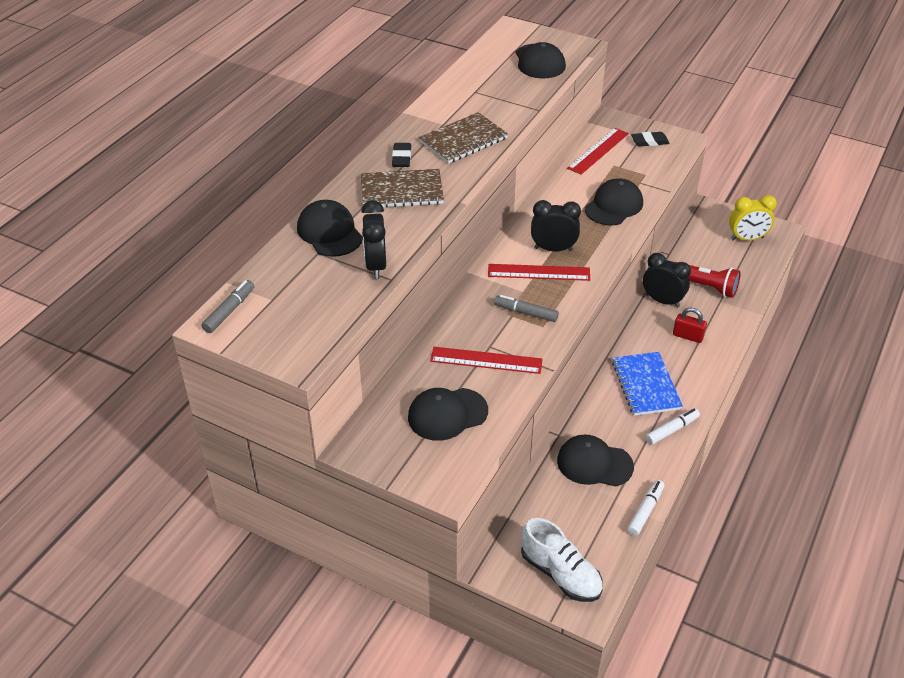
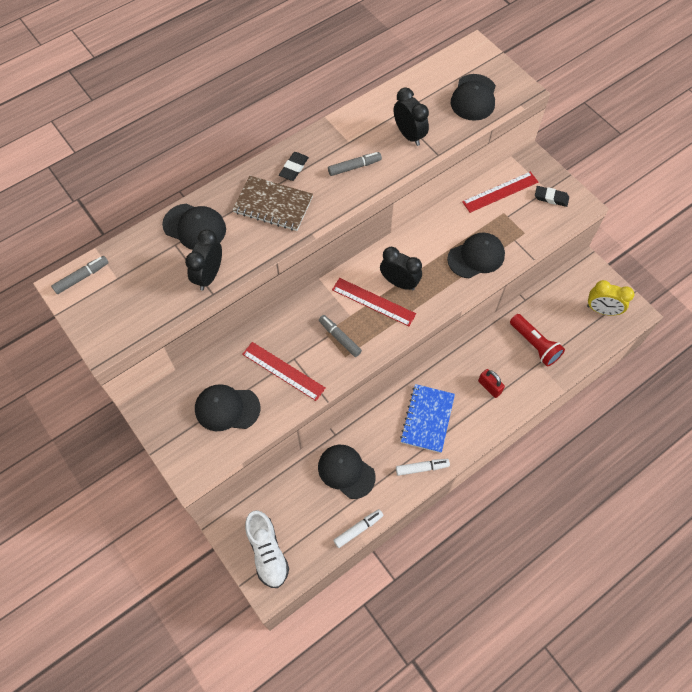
camera: 25 degrees right, 20 degrees up
(329, 232) = (194, 227): black cap -> black cap turned 120 degrees clockwise
(463, 140) = (354, 167): brown notebook -> grey marker
(662, 301) = (490, 344): black clock -> black clock (409, 135)

